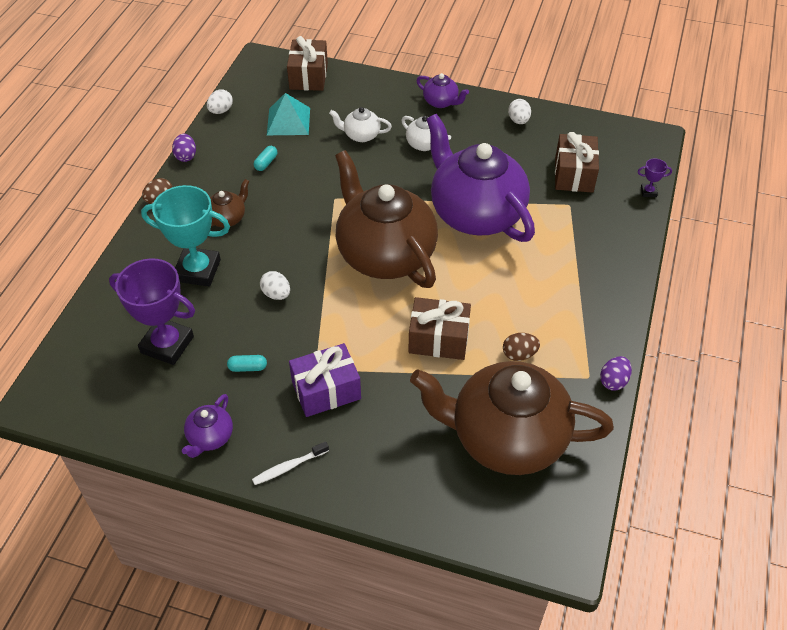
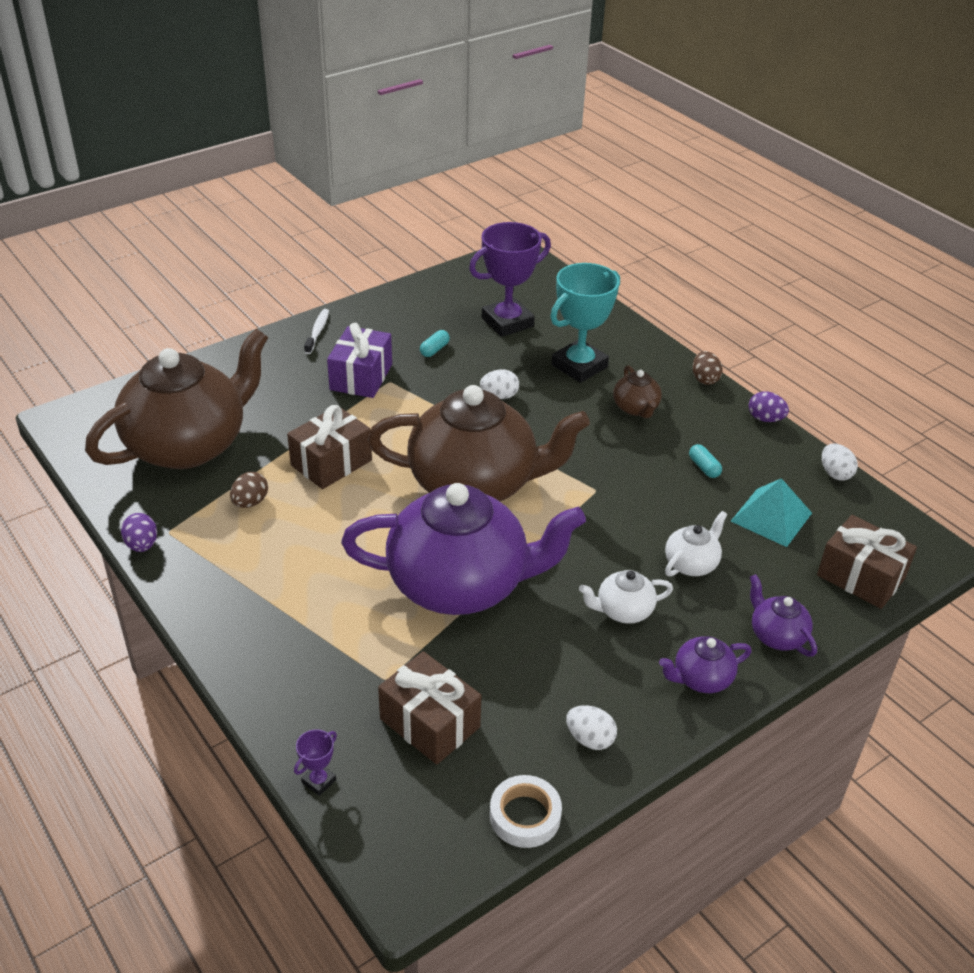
camera: 125 degrees right, 10 degrees down
(210, 437) = (390, 310): purple teapot -> purple teapot (776, 635)
(581, 121) = (525, 816): none -> white tape

